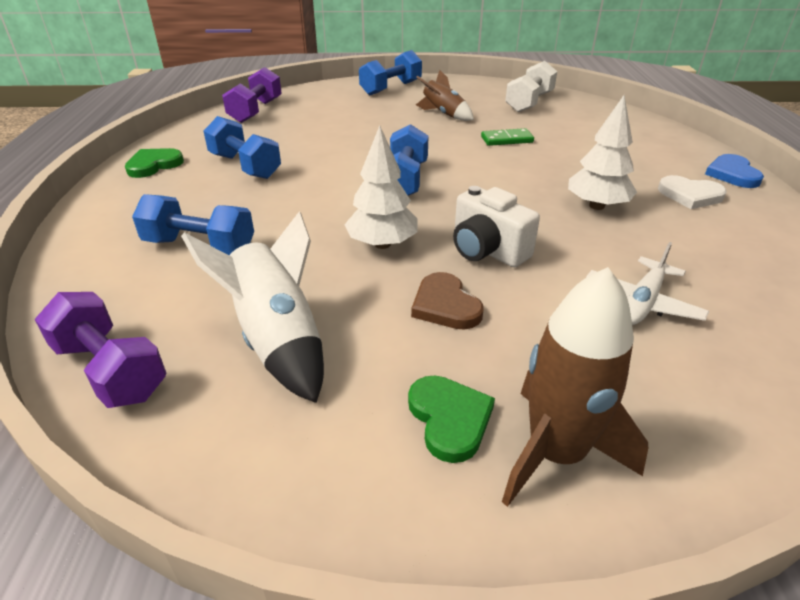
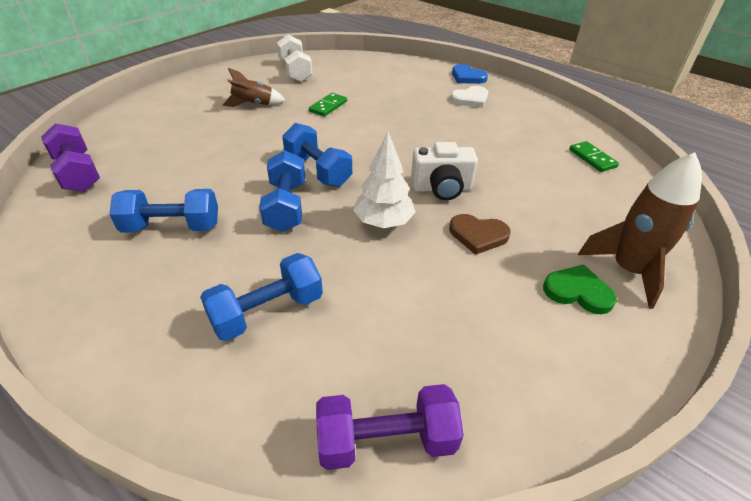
camera: 50 degrees left, 5 degrees up
(154, 165) = (71, 279): green heart -> none
(278, 340) = (440, 325): white rocket -> none
(391, 88) = (171, 98): blue dumbbell -> blue dumbbell (286, 206)
(596, 206) = (444, 128): white tree -> none
(642, 302) = (542, 173): white plane -> none
(758, 330) = (592, 158): none -> green domino

